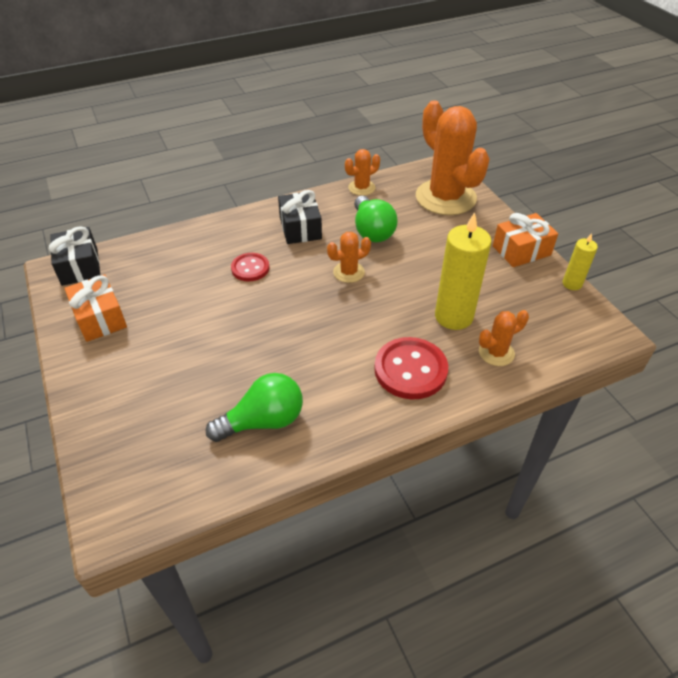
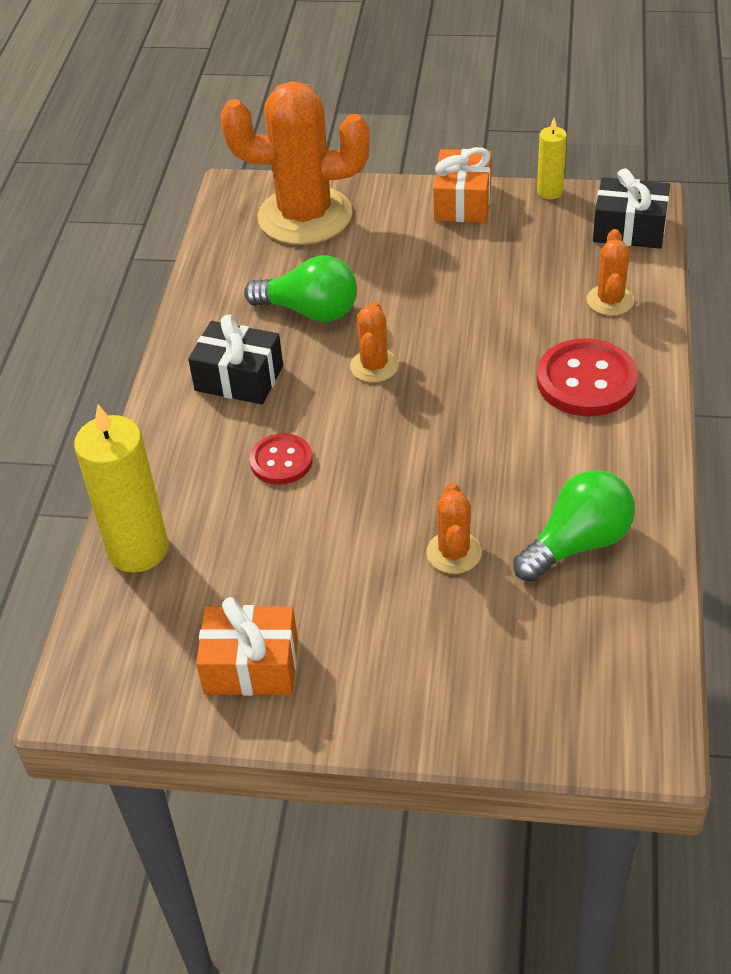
camera: 55 degrees left, 0 degrees up
(80, 266) = (100, 663): black gift -> black gift (629, 229)
(263, 421) = (577, 543): green light bulb -> green light bulb turned 45 degrees clockwise
(361, 188) = (207, 283): orange cactus -> orange cactus (454, 553)
(453, 316) = (528, 308): yellow candle -> yellow candle (138, 549)

